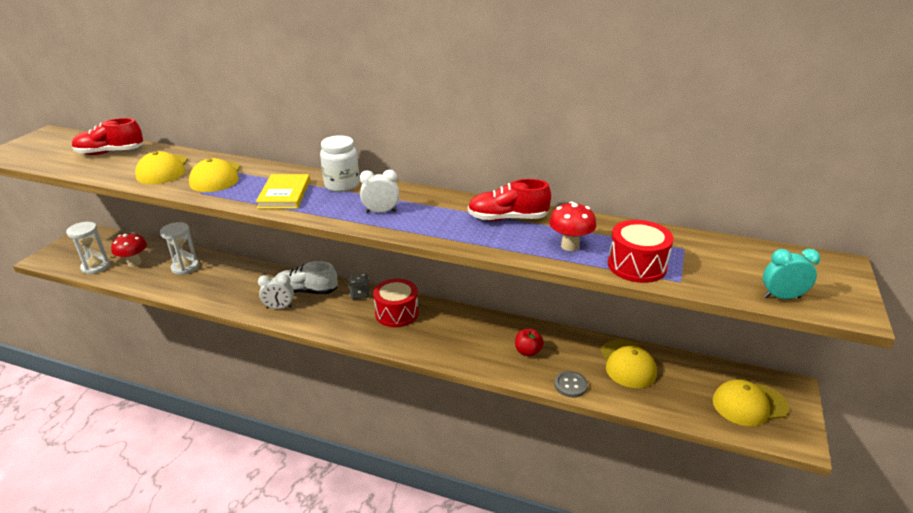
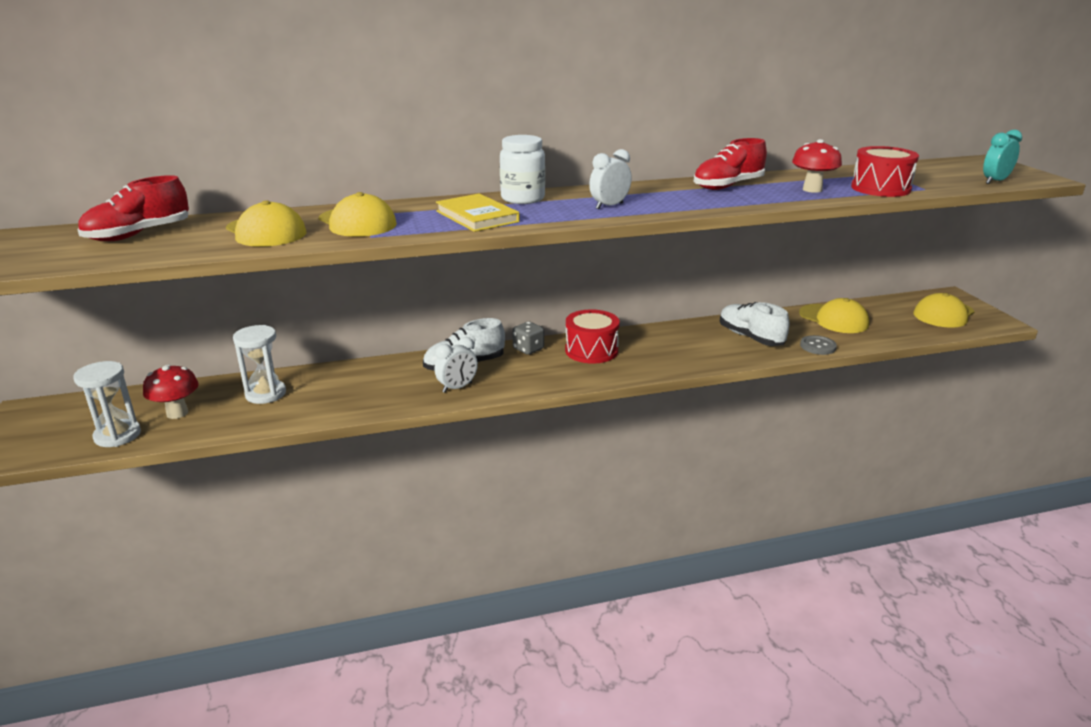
camera: 35 degrees left, 5 degrees down
(528, 351) = (750, 337): red apple -> white shoe

